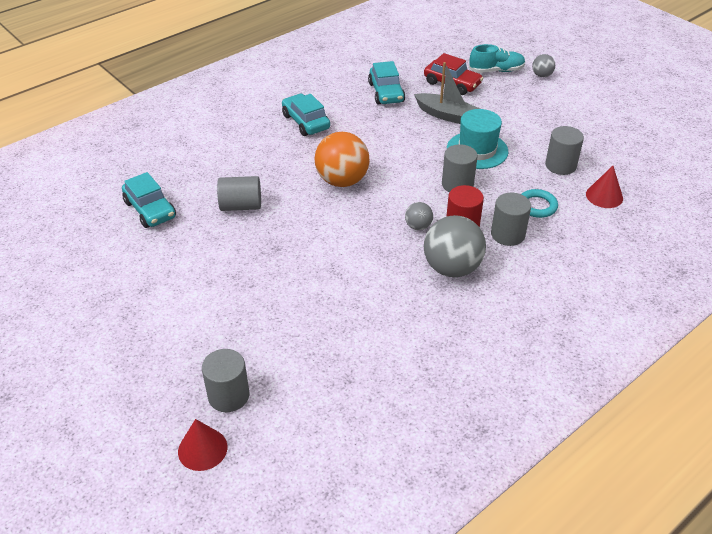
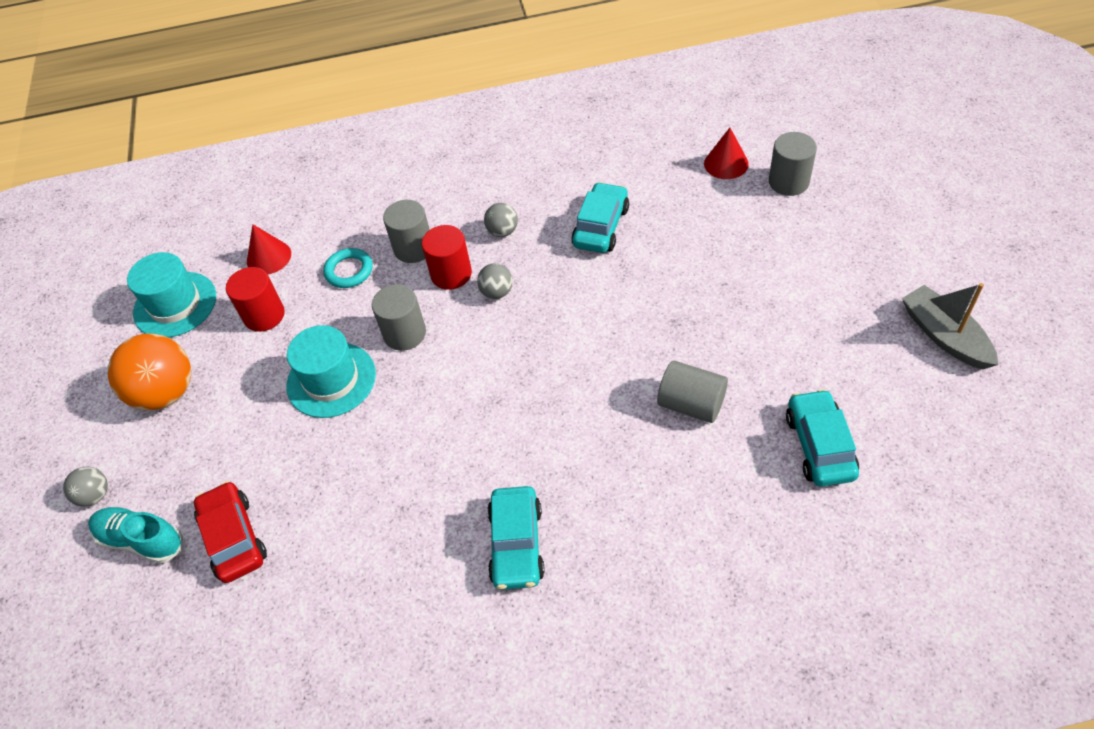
camera: 145 degrees left, 10 degrees up
(202, 449) = (825, 149): red cone -> red cone (726, 163)
(342, 181) = (537, 396): orange ball -> orange ball (166, 393)
(386, 93) = (347, 563): turquoise car -> turquoise car (601, 226)
(446, 115) = (307, 465): grey boat -> grey boat (944, 336)
(452, 268) = (502, 231): grey ball -> grey ball, size x0.49
(560, 165) = (264, 315): grey cylinder -> red cylinder
(625, 153) = (175, 304): none -> turquoise hat

